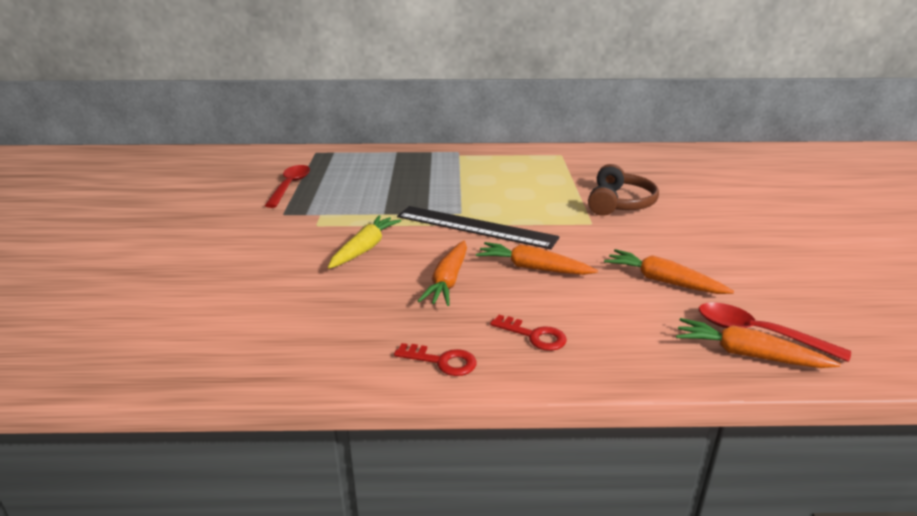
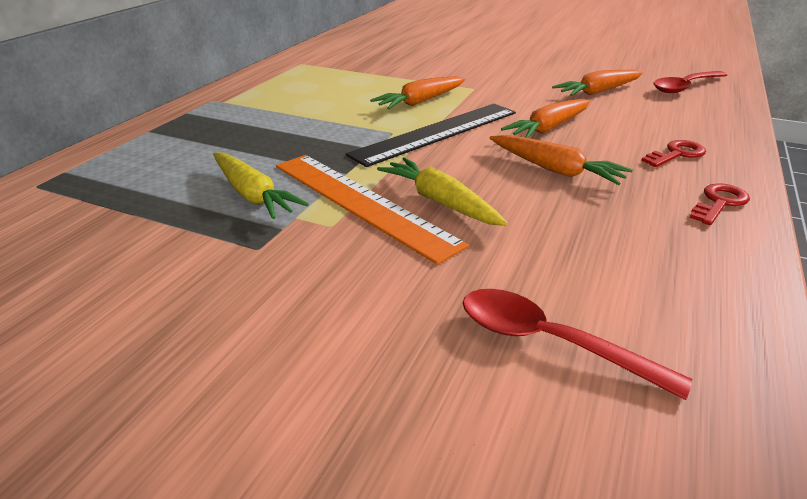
camera: 65 degrees left, 5 degrees up
(290, 186) = (151, 227): red spoon -> red spoon (551, 342)
(338, 197) = (253, 195): none -> yellow carrot
(348, 226) = (361, 203): none -> orange ruler
(619, 203) = (443, 70): brown headphones -> none
(747, 355) = (713, 96): orange carrot -> orange carrot (420, 102)

